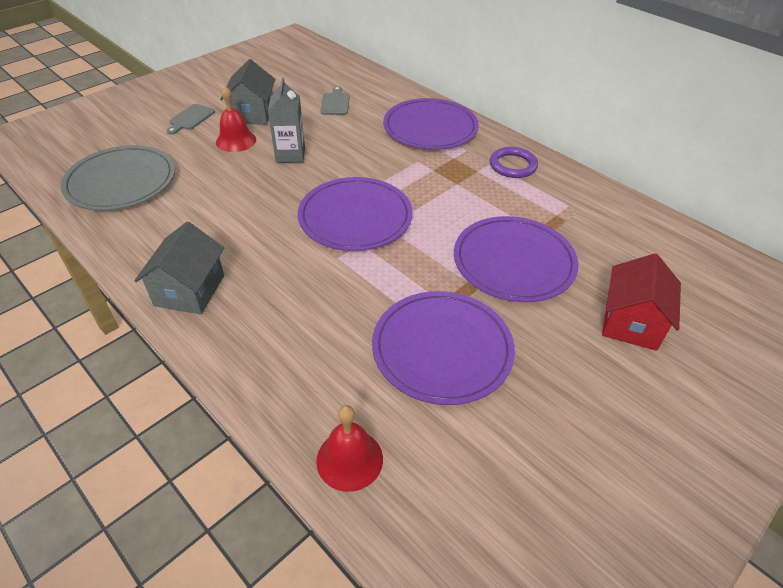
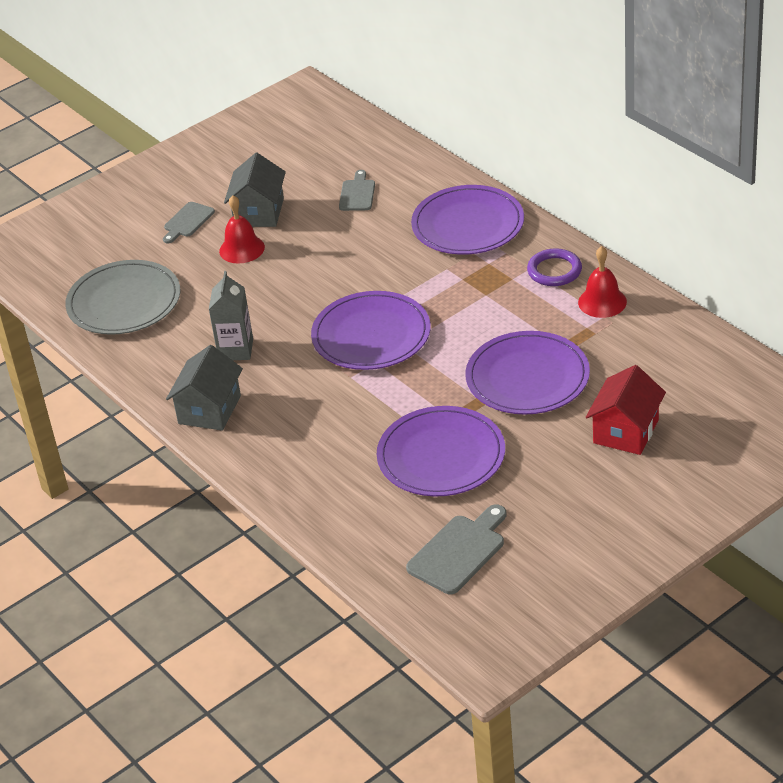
camera: 10 degrees right, 5 degrees down
(290, 155) = (303, 265): grey carton -> grey carton (236, 350)
(349, 459) = (352, 535): red bell -> red bell (602, 302)
(485, 486) = (459, 551): none -> grey cutting board

